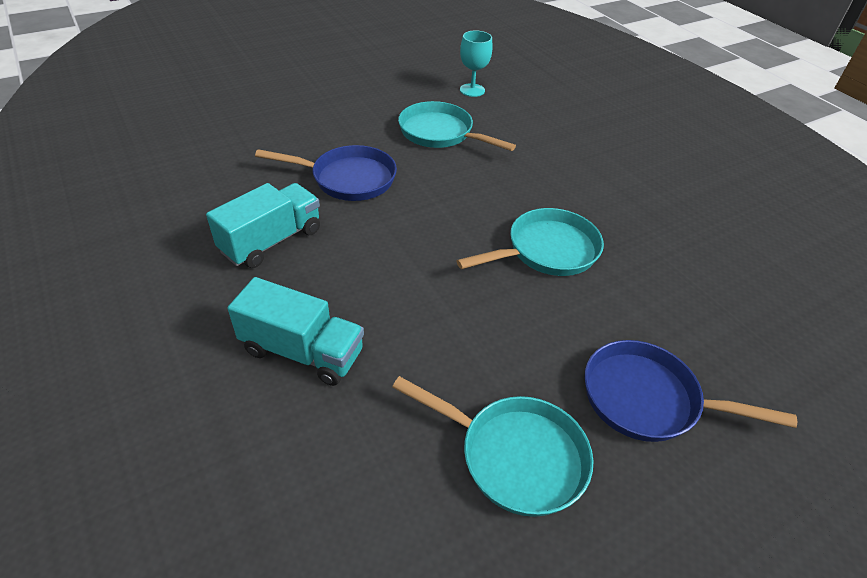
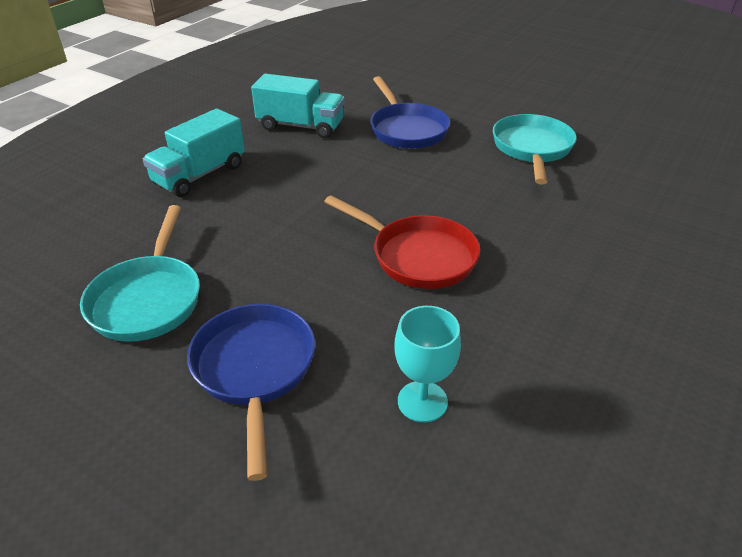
camera: 65 degrees right, 5 degrees down
(302, 351) = (200, 175): turquoise truck -> turquoise truck turned 45 degrees clockwise
(472, 90) = (636, 143): turquoise goblet -> turquoise goblet (422, 401)
(546, 251) = (417, 256): turquoise pan -> red pan

